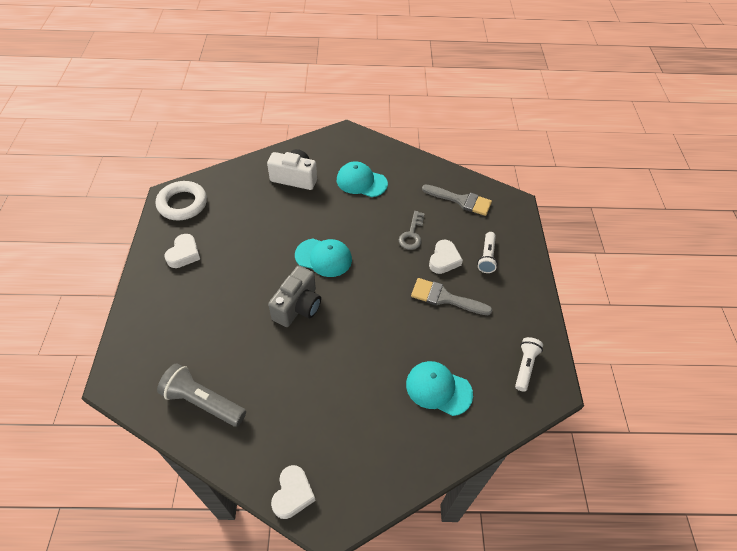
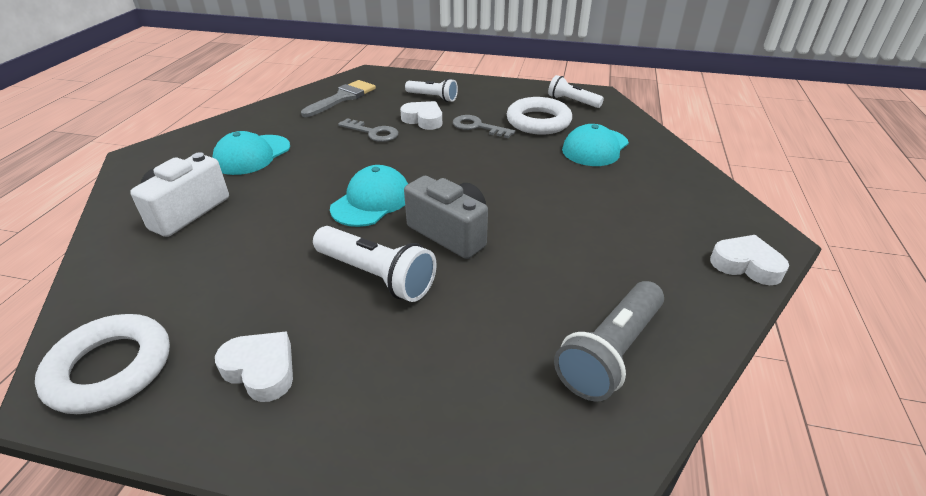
camera: 75 degrees left, 15 degrees down
(252, 279) = (376, 276): none -> white flashlight
(445, 298) = (477, 127): grey brush -> grey key
(471, 341) = (538, 121): none -> white ring

